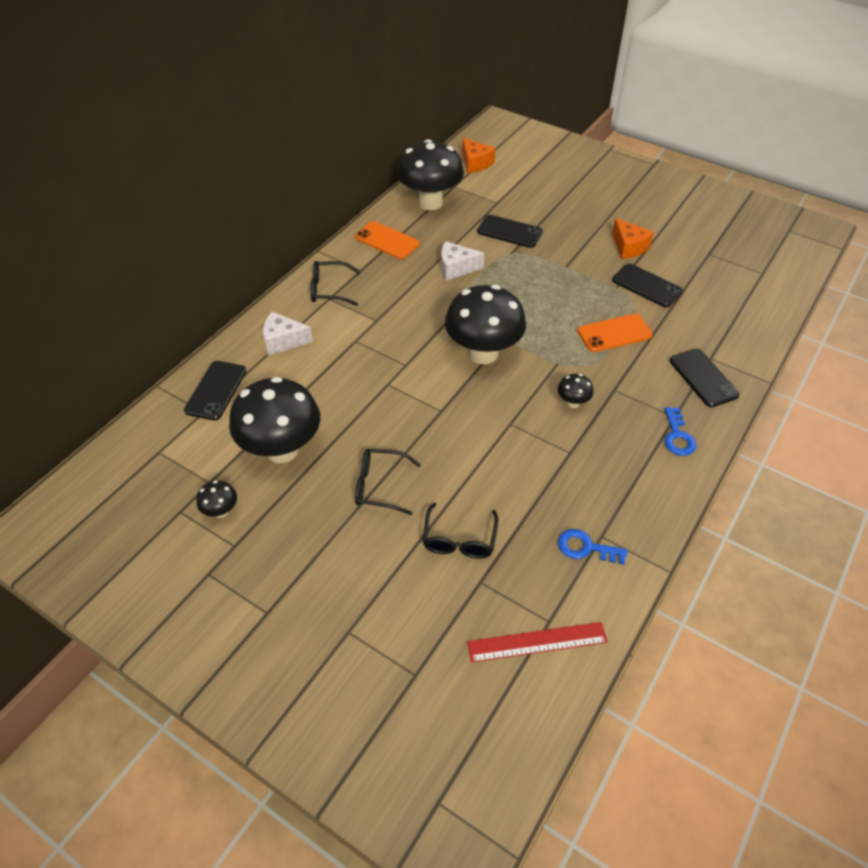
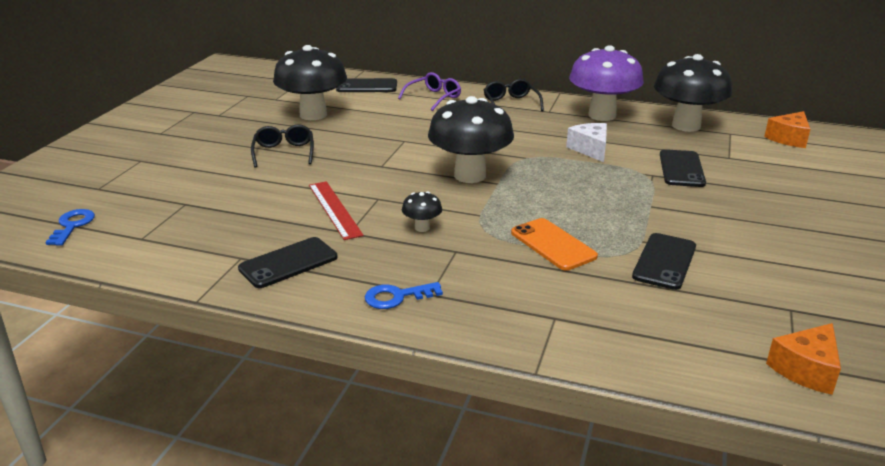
camera: 75 degrees right, 20 degrees down
(221, 511) = (249, 106): black mushroom -> none
(283, 341) = (434, 97): white cheese -> purple glasses
(387, 240) = (602, 115): orange phone -> purple mushroom
(459, 540) = (229, 190): black glasses -> none
(537, 642) = (120, 234): red ruler -> red ruler (334, 209)
(586, 548) = (225, 250): blue key -> blue key (72, 225)
(629, 247) = (735, 244): orange cheese -> orange cheese (806, 369)
(703, 378) = (511, 312): black phone -> black phone (288, 263)

